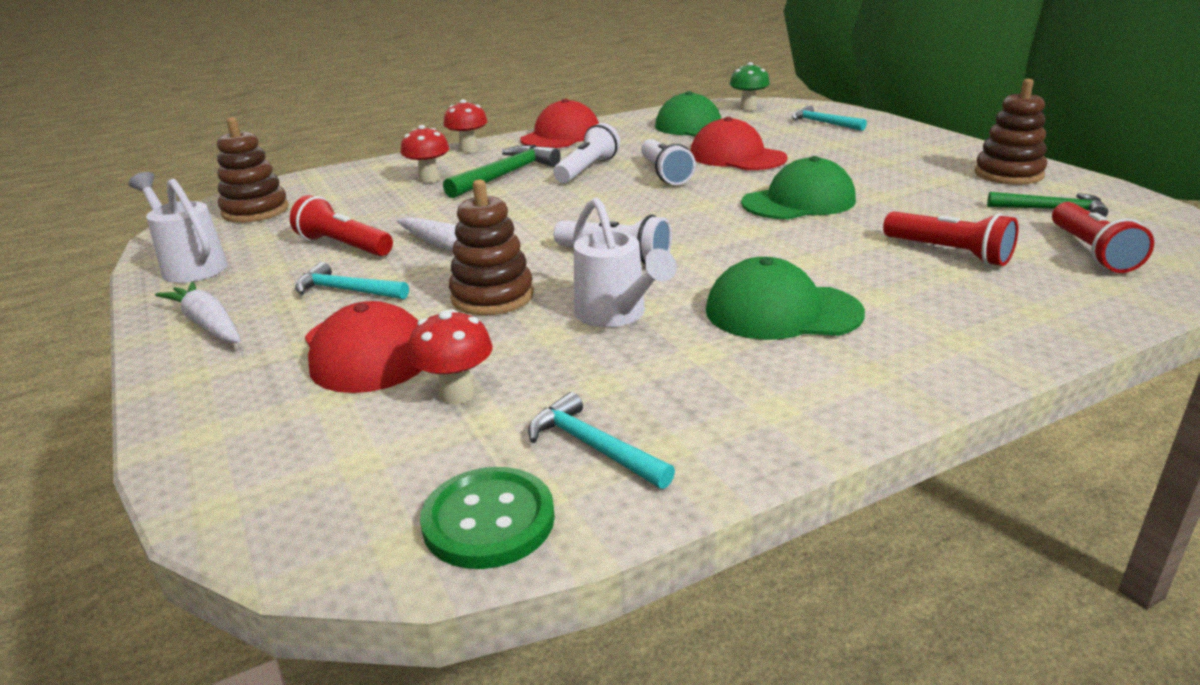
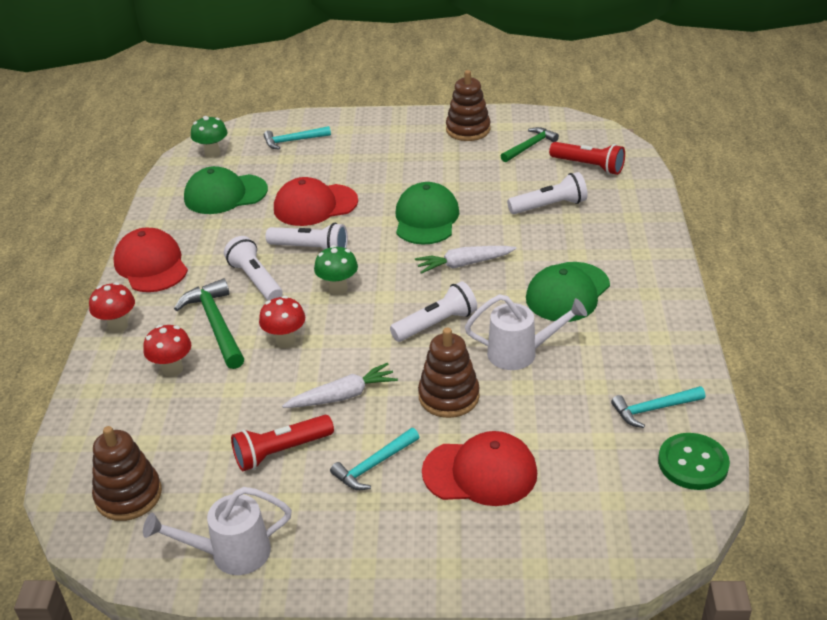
camera: 60 degrees left, 10 degrees up
(208, 324) = (368, 551): white carrot -> white carrot (464, 264)
(457, 394) = (566, 445): red mushroom -> red mushroom (285, 341)
(617, 200) = (338, 288): none -> green mushroom
(948, 253) = (549, 206): red flashlight -> white flashlight

